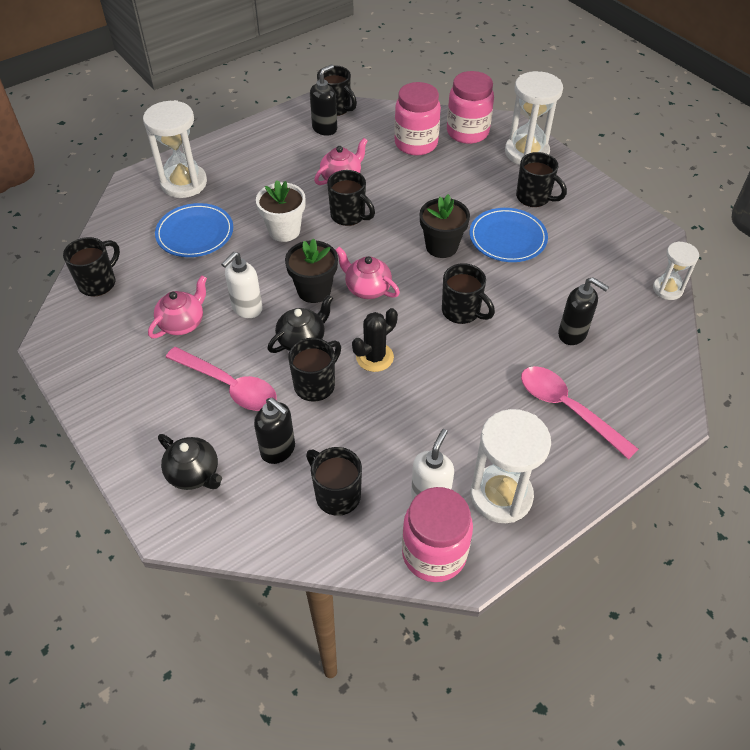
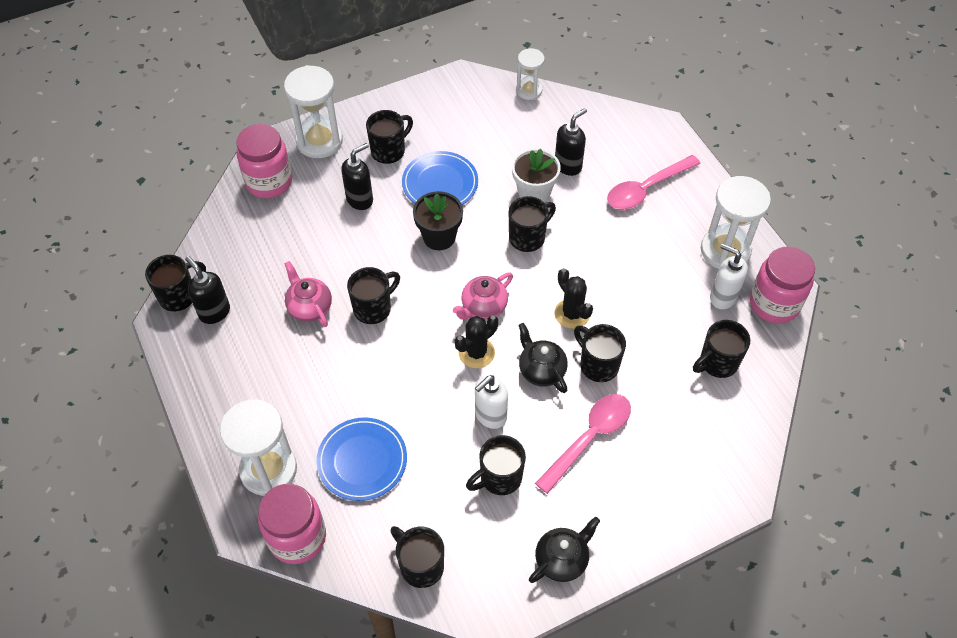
camera: 80 degrees left, 5 degrees up
(182, 323) = (499, 478): pink teapot -> black mug
(194, 473) = (688, 473): black teapot -> black teapot (562, 560)
(247, 308) = (490, 416): white soap dispenser -> white soap dispenser turned 90 degrees clockwise
(278, 450) = (668, 402): black soap dispenser -> black soap dispenser (360, 199)
(284, 230) = (381, 371): white flower pot -> white flower pot (534, 193)
(314, 290) = (476, 353): black flower pot -> black cactus
(416, 144) = (273, 230): pink jar -> pink jar (297, 537)

